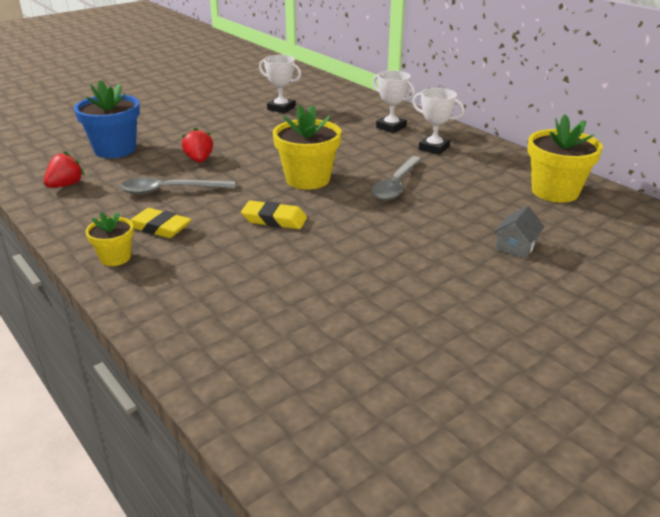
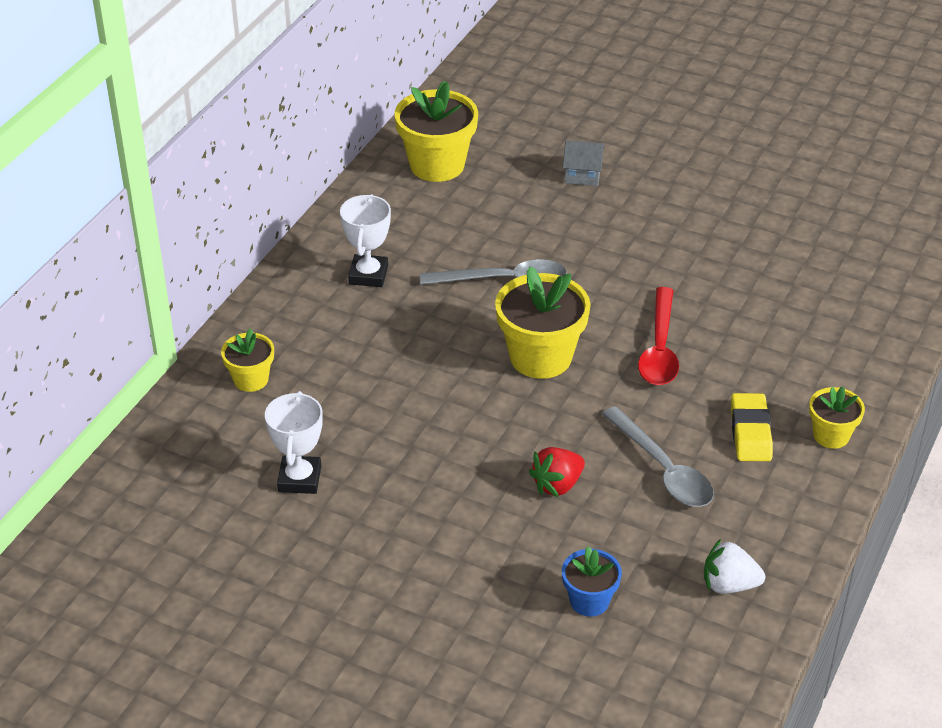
camera: 115 degrees left, 10 degrees up
(66, 185) = (729, 585): red strawberry -> white strawberry
(115, 149) = (589, 601): blue flower pot -> blue flower pot, size x0.56
(274, 220) = (659, 348): yellow eraser -> red spoon
(365, 109) = (251, 379): none -> yellow flower pot
(391, 127) = (314, 332): white trophy -> none

